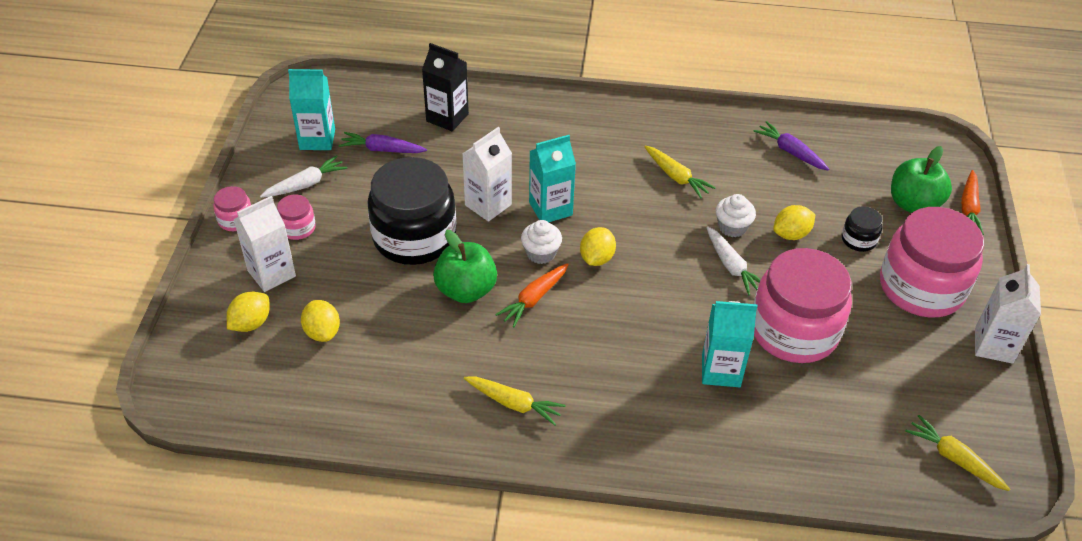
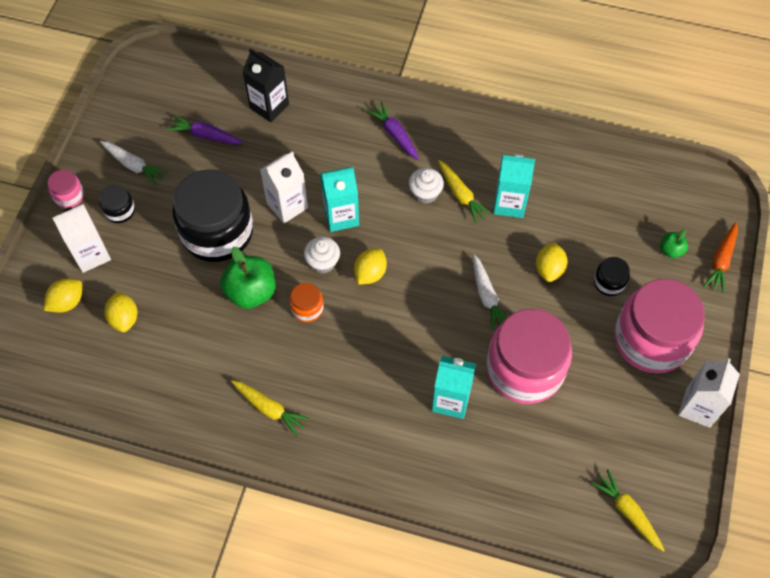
camera: 10 degrees right, 15 degrees up
(297, 228) = (120, 210): pink jar -> black jar
(306, 184) = (133, 165): white carrot -> white carrot turned 60 degrees clockwise
(317, 139) = (151, 118): turquoise carton -> turquoise carton (509, 203)
(534, 299) = (307, 308): orange carrot -> orange jar
(732, 227) = (498, 255): white cupcake -> white cupcake (425, 193)
(790, 152) = (573, 179): purple carrot -> purple carrot (395, 134)
(791, 234) = (549, 269): yellow lemon -> yellow lemon turned 60 degrees counterclockwise
(913, 204) = (671, 250): green apple -> green apple, size x0.51

